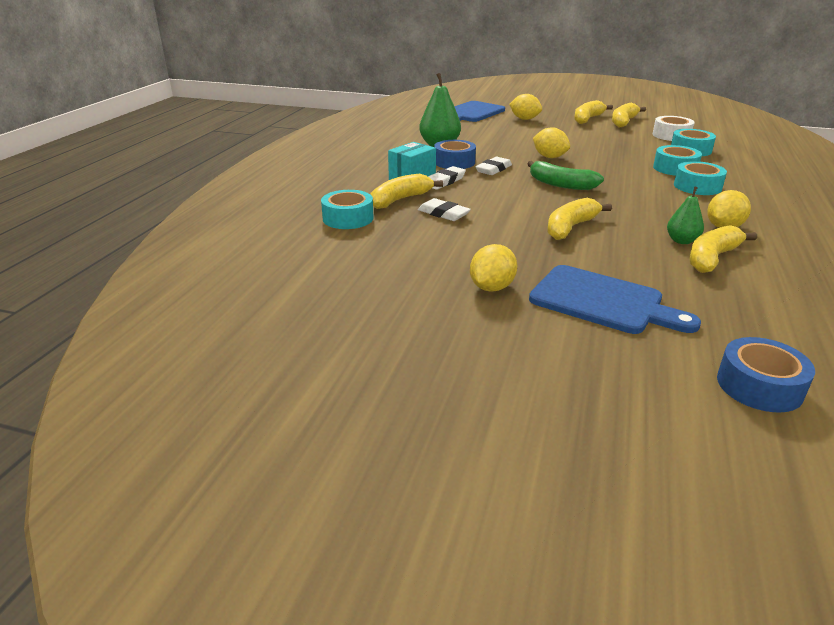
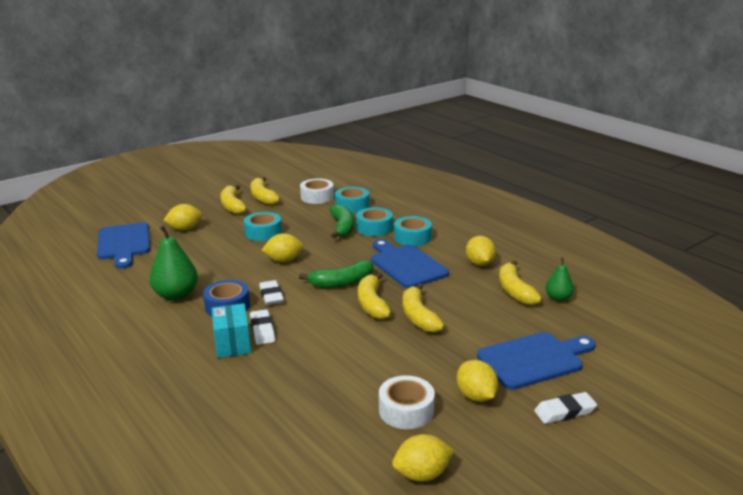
camera: 55 degrees left, 5 degrees down
(348, 218) = (272, 417): turquoise tape -> turquoise tape (263, 233)
(349, 294) = (422, 474): none -> yellow lemon
(400, 200) = (270, 370): yellow banana -> yellow banana (372, 304)
(424, 263) = (406, 410): none -> white tape
(443, 214) = (327, 360): white eraser -> white eraser (565, 411)
(643, 198) = (406, 265): none -> blue cutting board
(646, 158) = (342, 227): none -> green banana
(681, 241) = (482, 287): green pear -> green pear (558, 298)
(759, 386) = (660, 358): blue tape -> none

